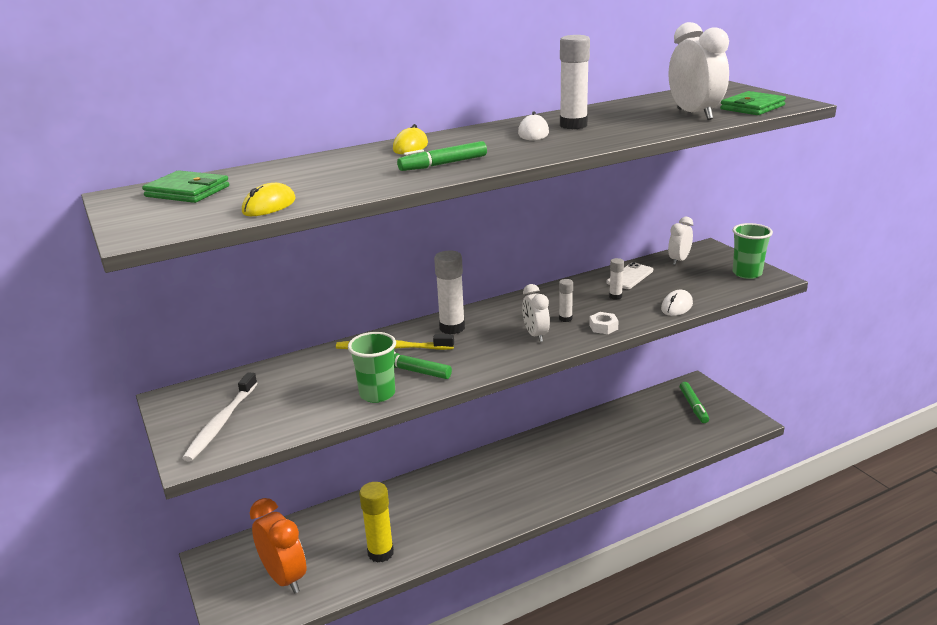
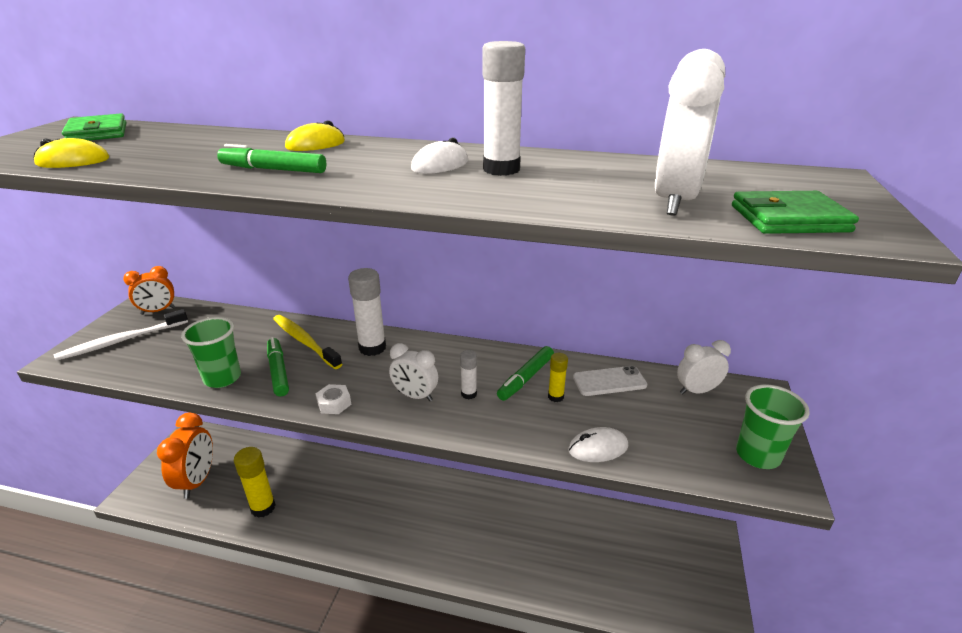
camera: 40 degrees right, 5 degrees up
(202, 393) = (158, 311): none -> orange clock
(535, 335) = (415, 396): white clock -> white clock turned 90 degrees counterclockwise
(603, 327) = (484, 426): white nut -> white nut (334, 403)
(615, 296) = (555, 397): white glue stick -> yellow glue stick
(693, 406) = (676, 561): green marker -> green marker (526, 378)

